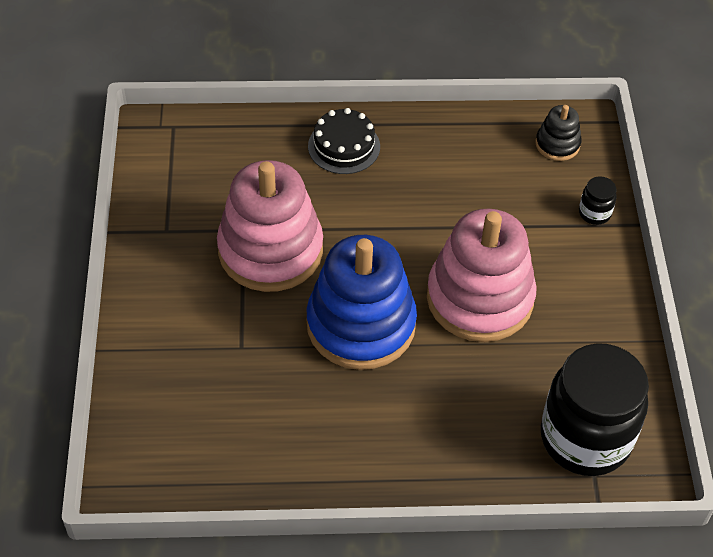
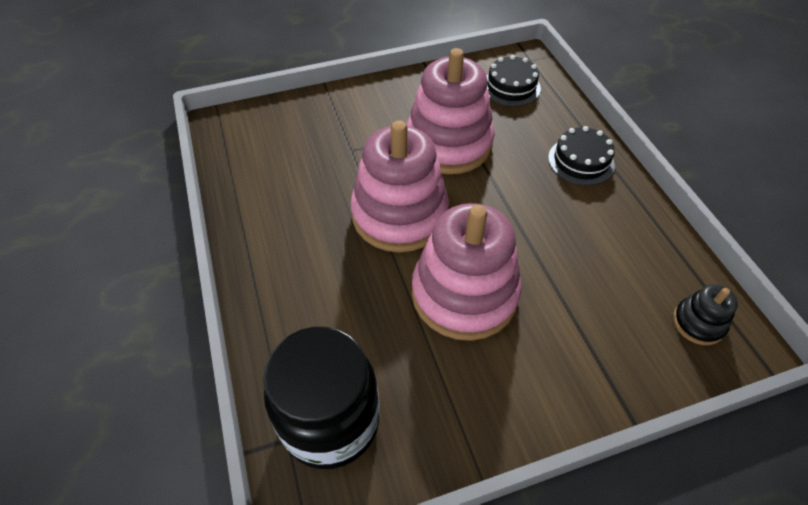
camera: 75 degrees right, 0 degrees up
(200, 162) = (511, 87): none -> black cake
(361, 324) = (399, 214): blue stacking toy -> pink stacking toy
(594, 213) = (626, 377): black jar -> none

